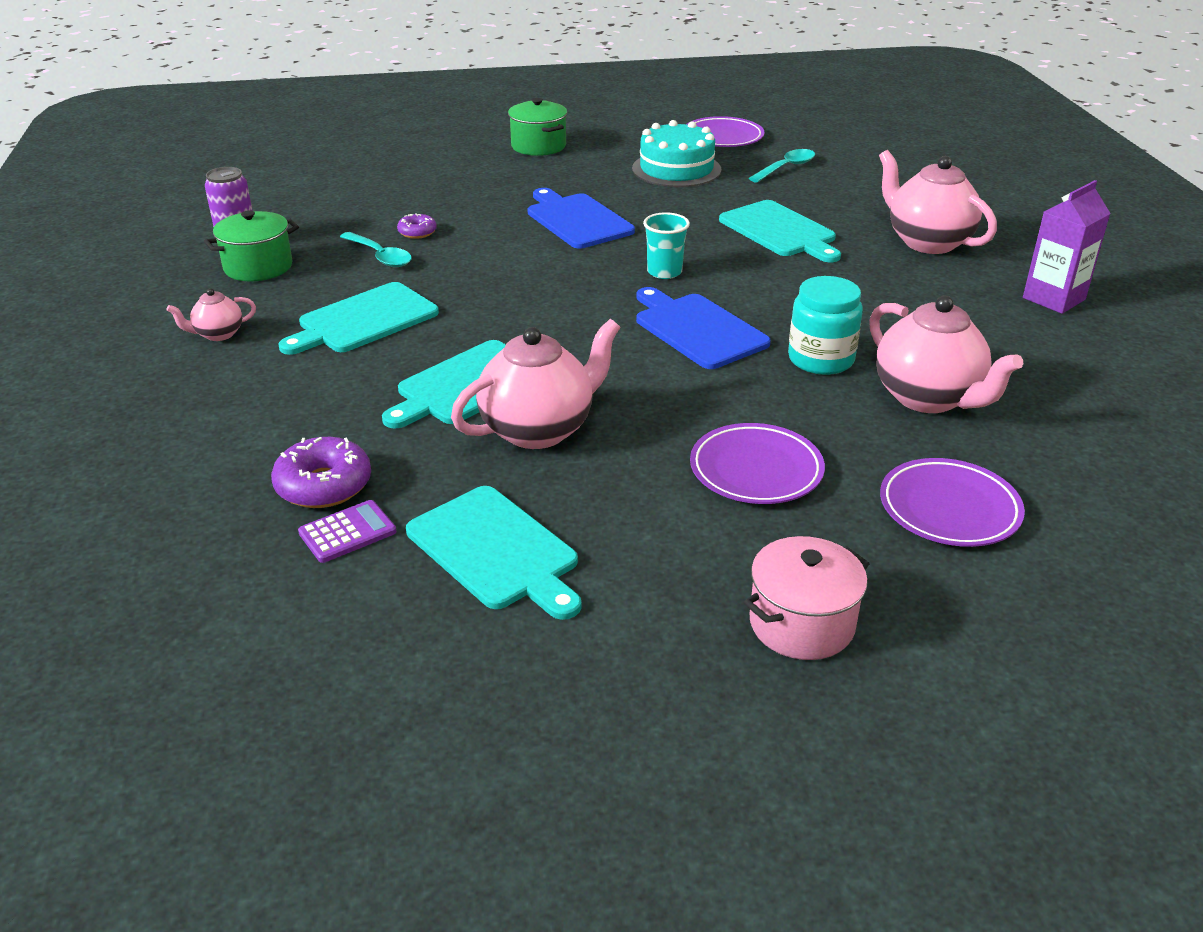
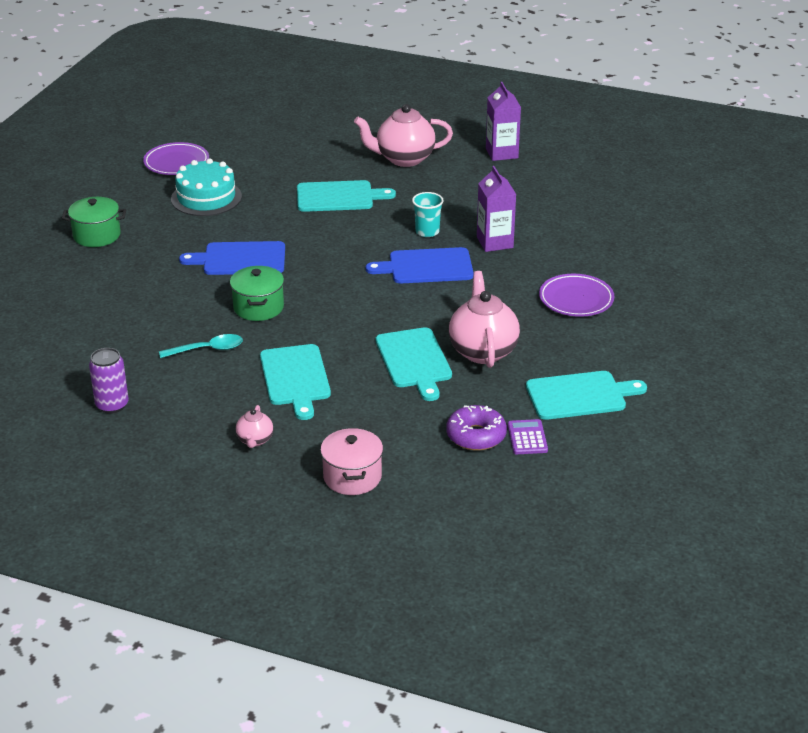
camera: 60 degrees left, 0 degrees up
(258, 267) = (167, 404): green pot -> green pot (258, 307)
(417, 232) = (186, 325): purple donut -> none
(664, 272) = (347, 253): turquoise cup -> turquoise cup (427, 232)
(786, 168) = (253, 160): turquoise spoon -> none
(801, 624) = (694, 330): pink pot -> pink pot (352, 477)
(821, 359) = (494, 242): turquoise jar -> purple carton
(928, 398) = (558, 228): pink teapot -> none
(949, 509) = (647, 262): purple plate -> none

